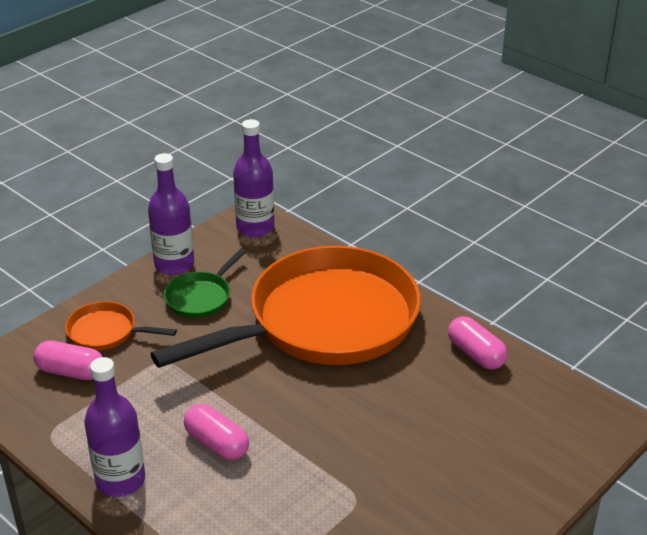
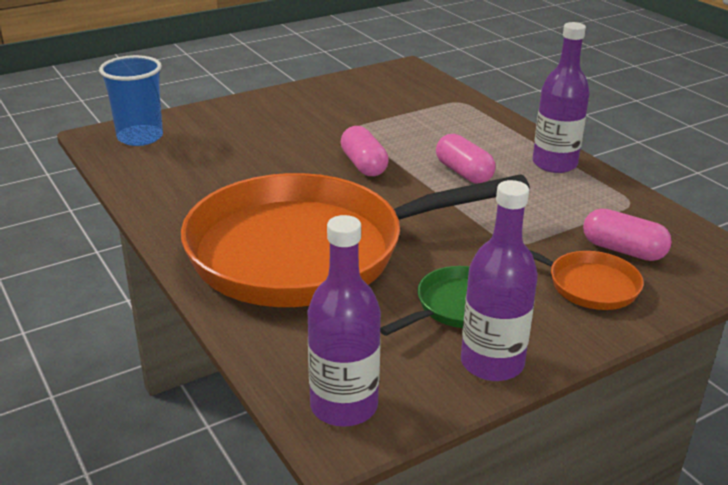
camera: 165 degrees left, 5 degrees down
(476, 354) = (167, 196): pink capsule -> pink capsule (364, 165)
(573, 428) = (140, 137): none -> blue cup

